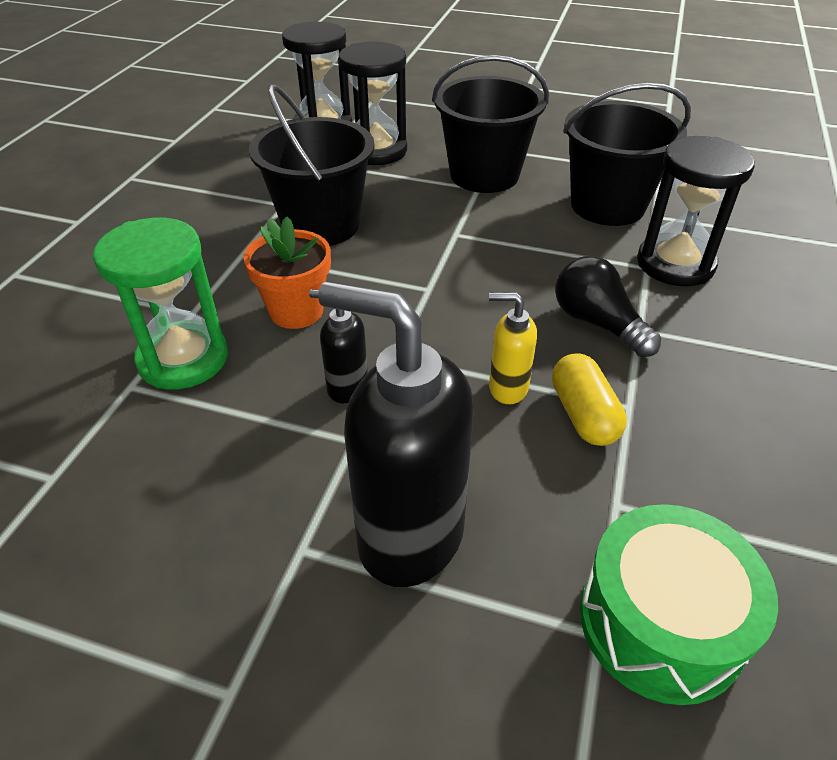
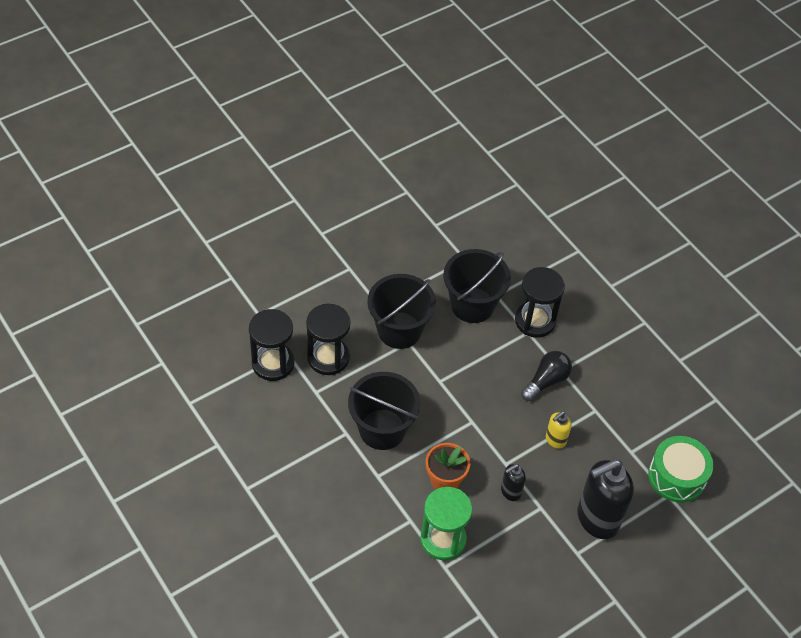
camera: 55 degrees left, 10 degrees up
(583, 414) = (587, 427): yellow capsule -> none
(597, 323) = (546, 381): black light bulb -> black light bulb turned 135 degrees clockwise

